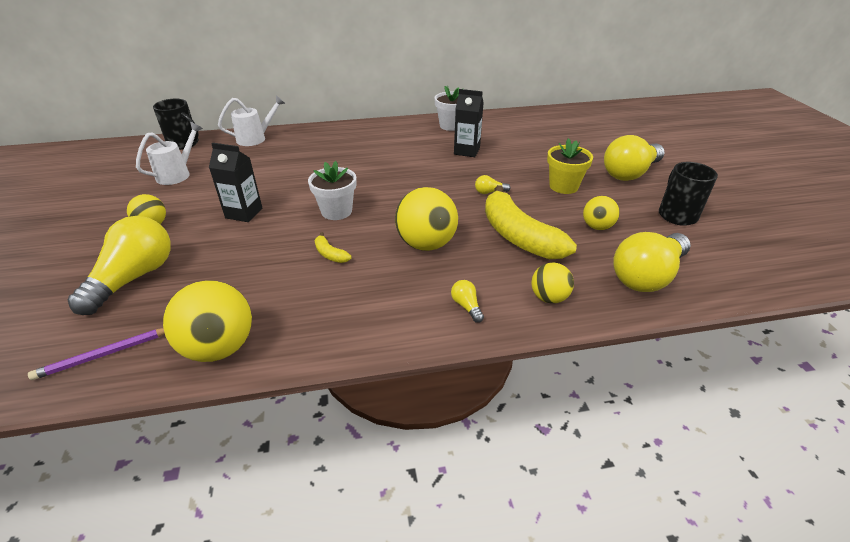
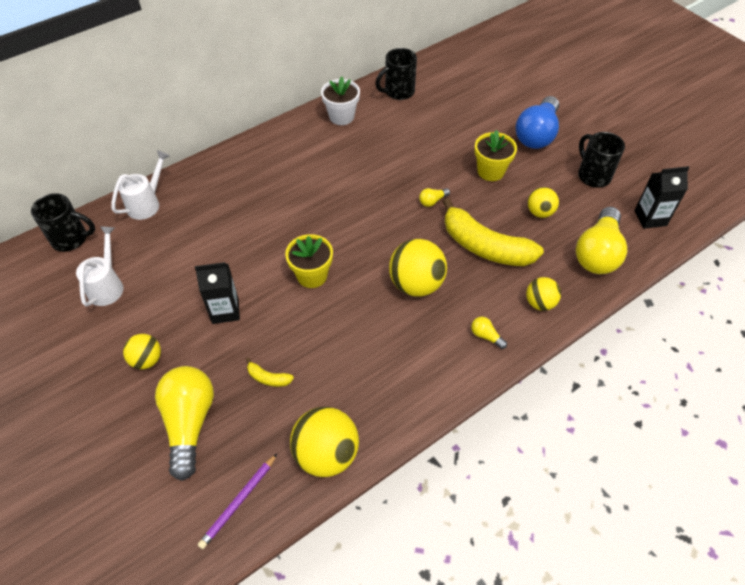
camera: 25 degrees left, 15 degrees up
(330, 254) = (343, 327): yellow banana -> yellow banana (268, 378)
(336, 211) = (312, 275): white flower pot -> yellow flower pot
(467, 151) = (380, 151): black carton -> black carton (650, 218)
(512, 122) = (398, 92): none -> black mug
(629, 173) = (537, 134): yellow light bulb -> blue light bulb

